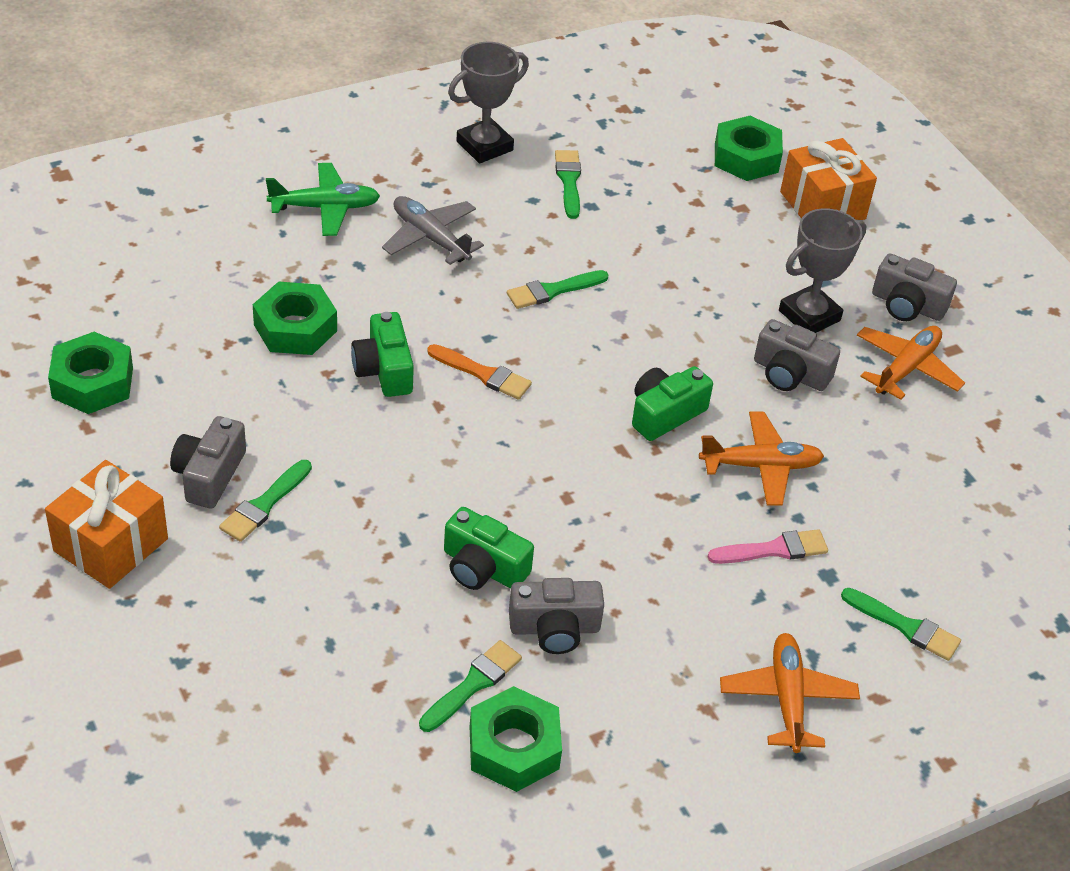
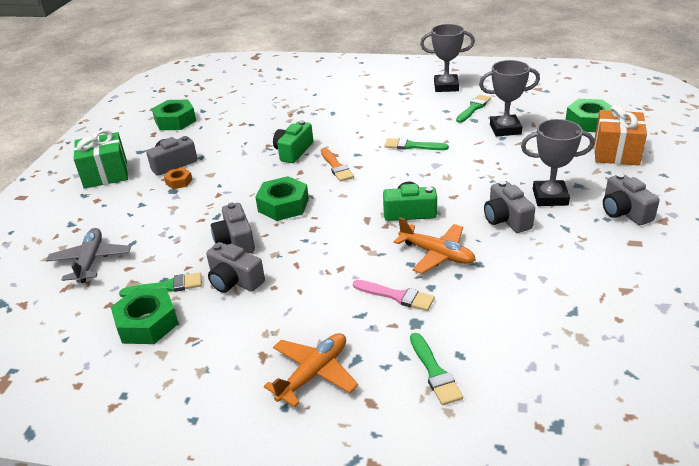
camera: 45 degrees right, 10 degrees down
(111, 545) = (106, 174): orange gift -> green gift
(264, 504) = (179, 182): green brush -> orange nut
(295, 328) = (276, 126): green nut -> green nut (283, 205)
(325, 207) = (343, 90): green plane -> none
(430, 238) = (377, 112): grey plane -> grey plane (91, 261)
(483, 567) = (235, 241): green camera -> grey camera
(650, 210) = (505, 129): none -> grey trophy
(906, 368) = (589, 241): orange plane -> none

